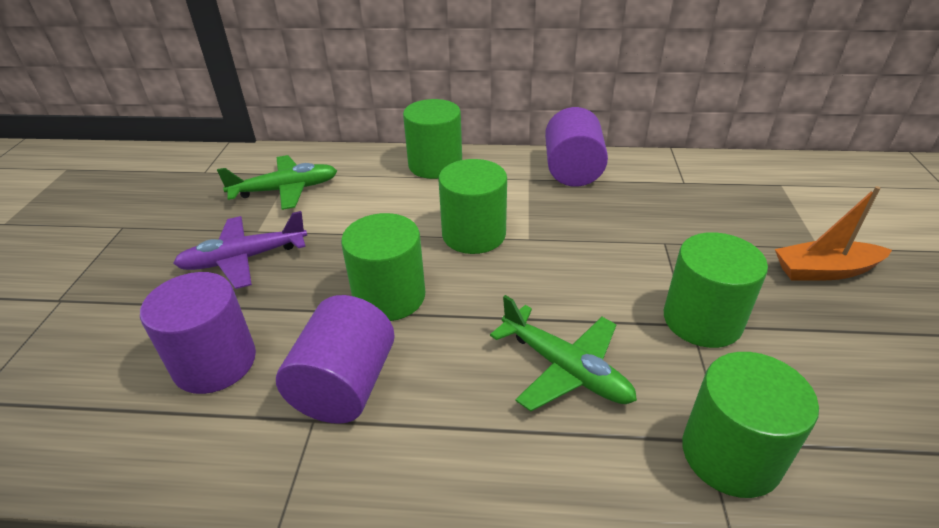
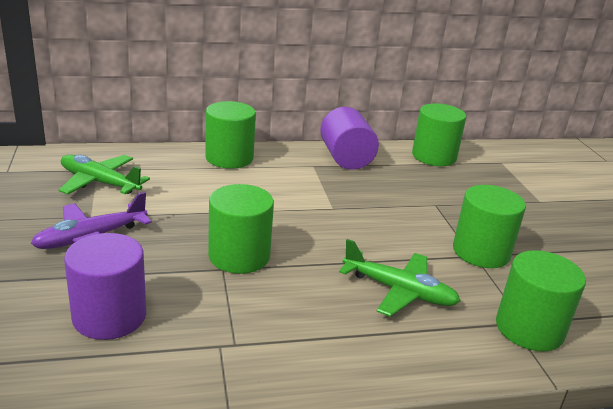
camera: 20 degrees left, 10 degrees down
(285, 190) = (100, 183): green plane -> green plane turned 120 degrees counterclockwise
(345, 385) = (234, 320): purple cylinder -> none
(474, 234) = (287, 208): green cylinder -> green cylinder (434, 156)
(824, 270) = (548, 215): orange boat -> none

